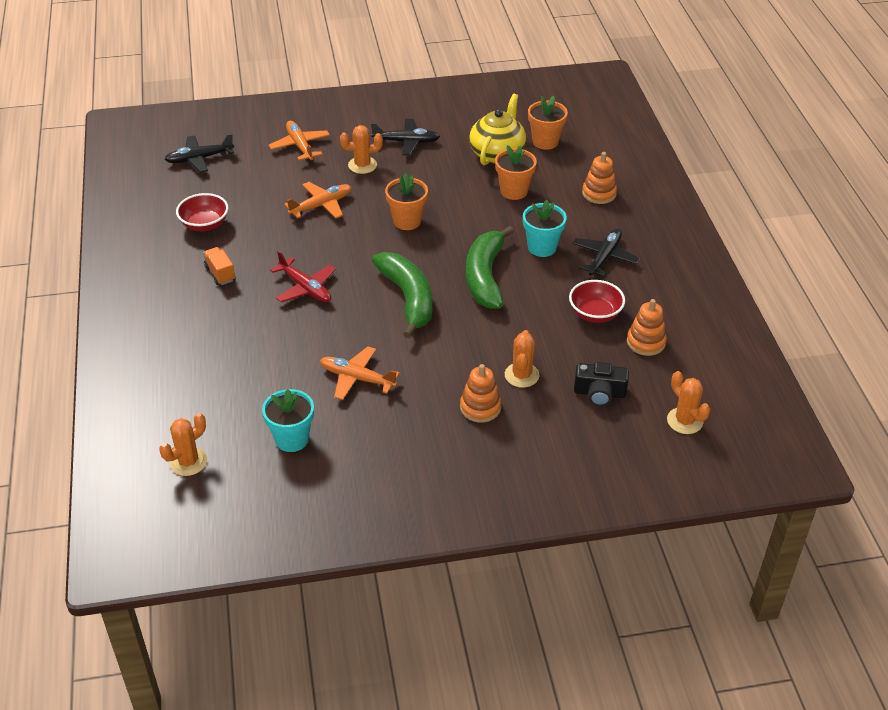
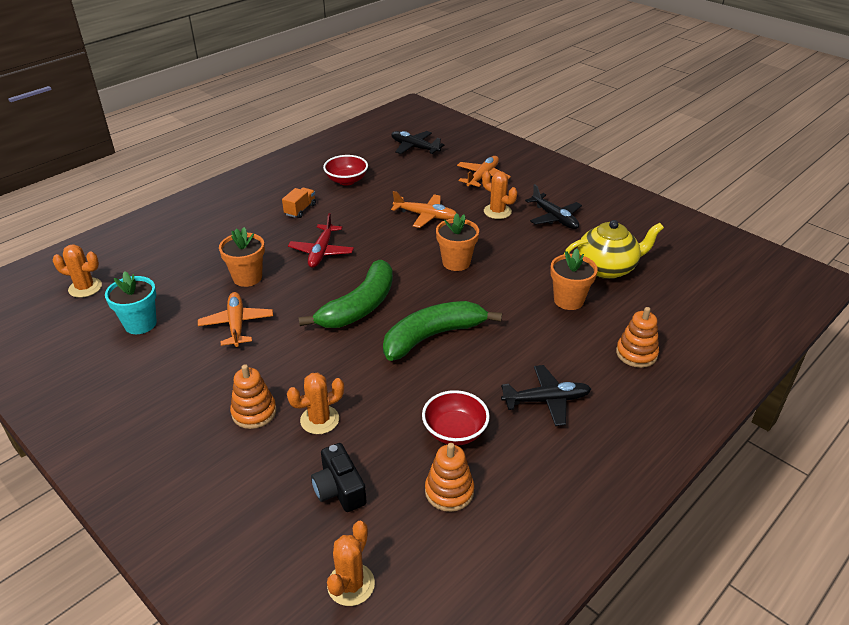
camera: 55 degrees right, 5 degrees down
(542, 247) = (512, 352): turquoise flower pot -> none
(545, 142) = (663, 287): orange flower pot -> orange flower pot (247, 277)

